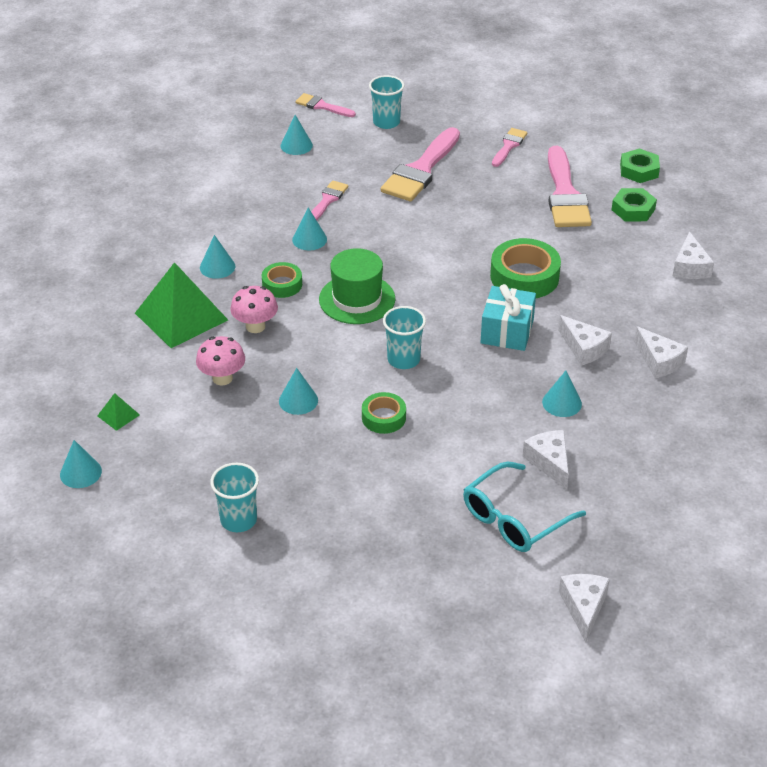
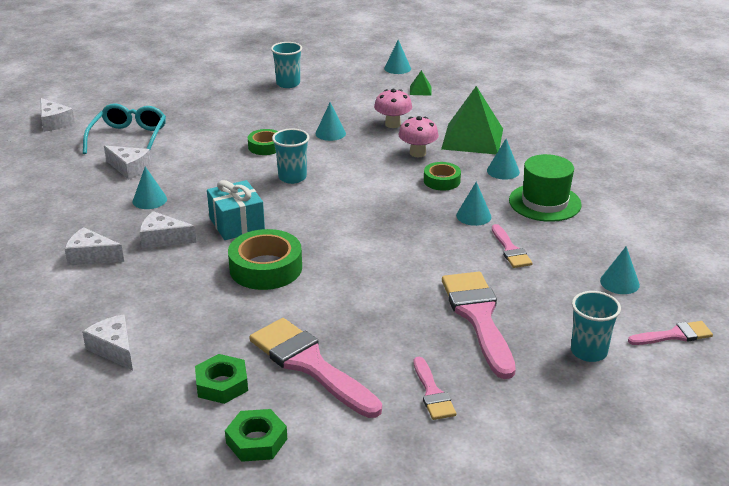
camera: 140 degrees right, 10 degrees down
(357, 299) = (376, 195): green hat -> green hat (545, 202)

